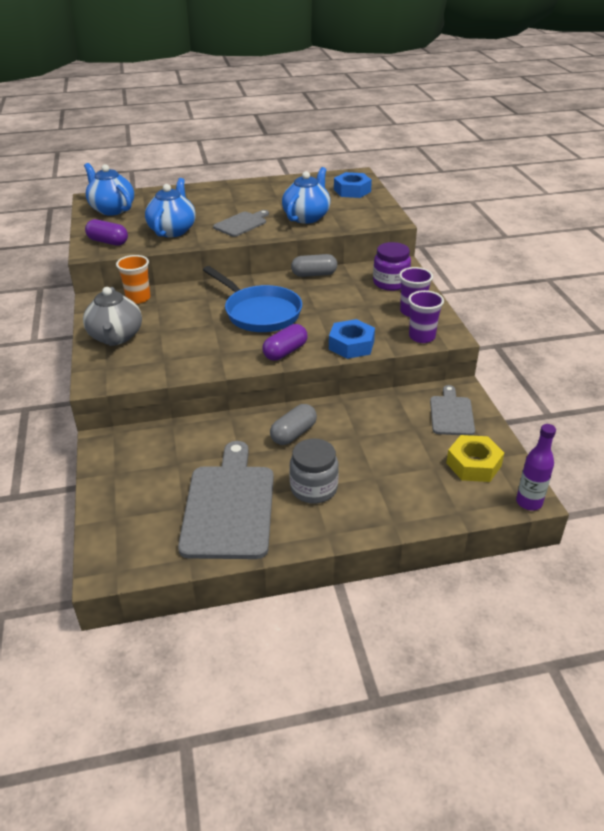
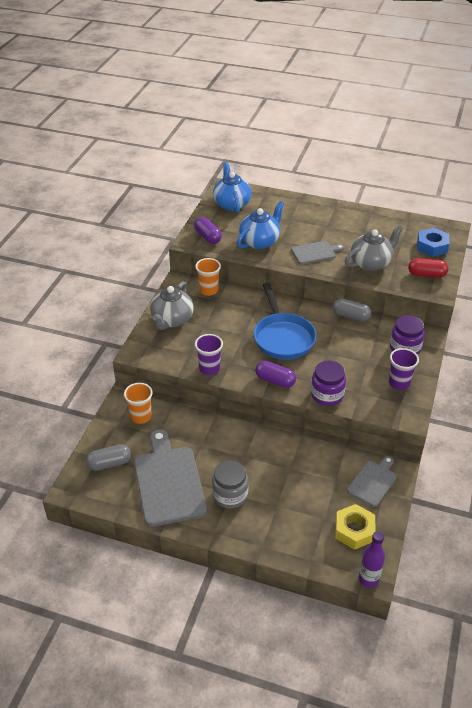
camera: 30 degrees right, 5 degrees up
(140, 454) = (141, 416): none -> orange cup
(229, 506) = (168, 482): grey cutting board -> grey cutting board turned 45 degrees counterclockwise
(285, 352) = (275, 380): purple capsule -> purple capsule turned 45 degrees clockwise
(294, 434) = (248, 446): grey capsule -> grey capsule (109, 463)
(306, 217) = (371, 263): blue teapot -> grey teapot
(351, 345) = (327, 394): blue nut -> purple jar
(368, 211) = (426, 275): none -> red capsule
(422, 337) = (386, 409): purple cup -> purple cup (209, 368)

